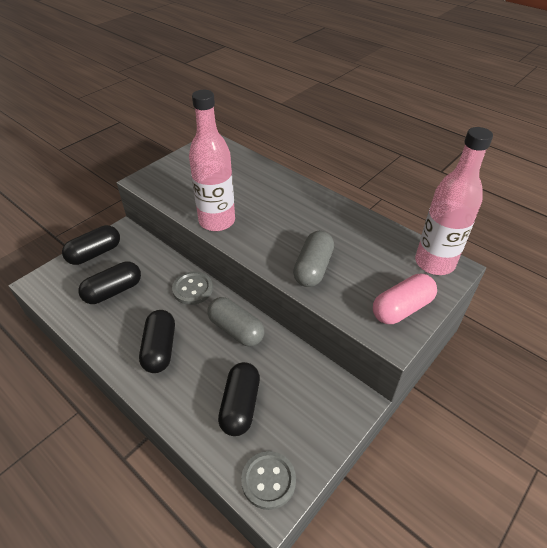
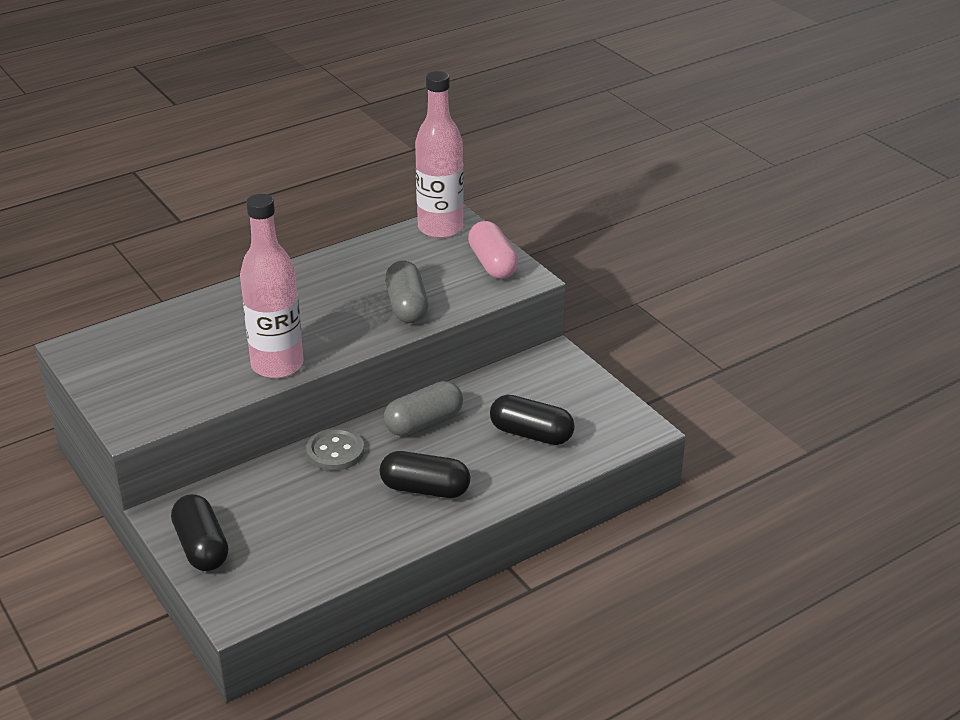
camera: 75 degrees left, 10 degrees down
(113, 291) = (298, 528): black capsule -> none
(268, 480) = (621, 427): grey button -> none
(313, 268) = (407, 306): grey capsule -> grey capsule turned 45 degrees clockwise

